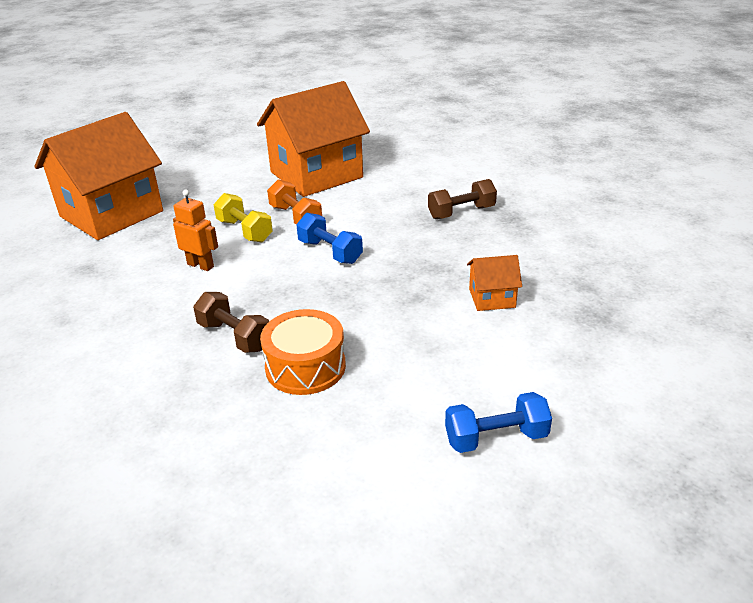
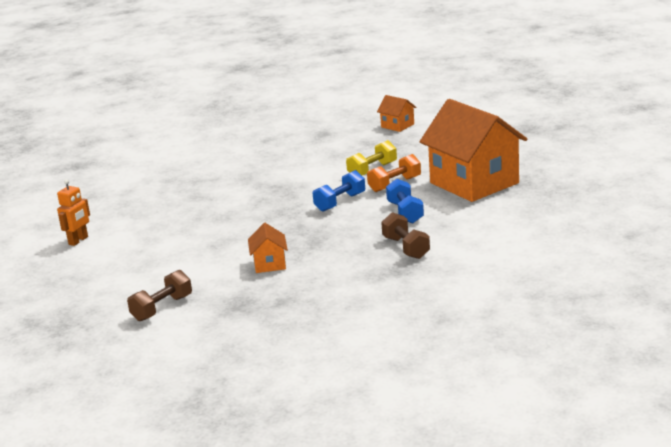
camera: 90 degrees right, 10 degrees down
(111, 214) = (397, 126): orange house -> orange house, size x0.43
(201, 265) = (324, 164): orange robot -> orange robot (78, 241)
(234, 336) = (239, 186): brown dumbbell -> brown dumbbell (162, 308)
(305, 367) = (204, 210): orange drum -> none
(496, 438) = (125, 268): blue dumbbell -> blue dumbbell (405, 212)

